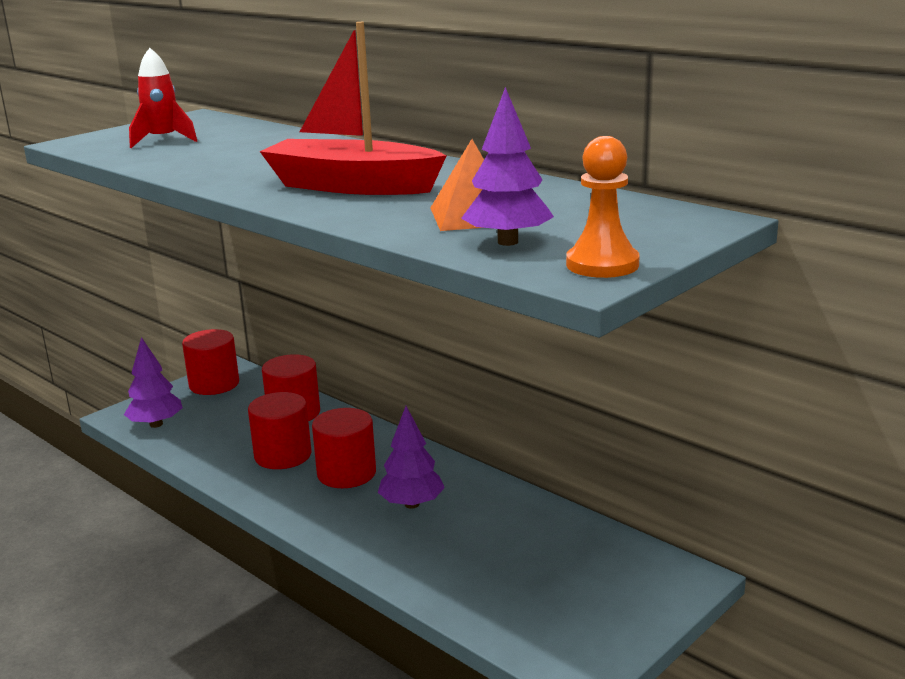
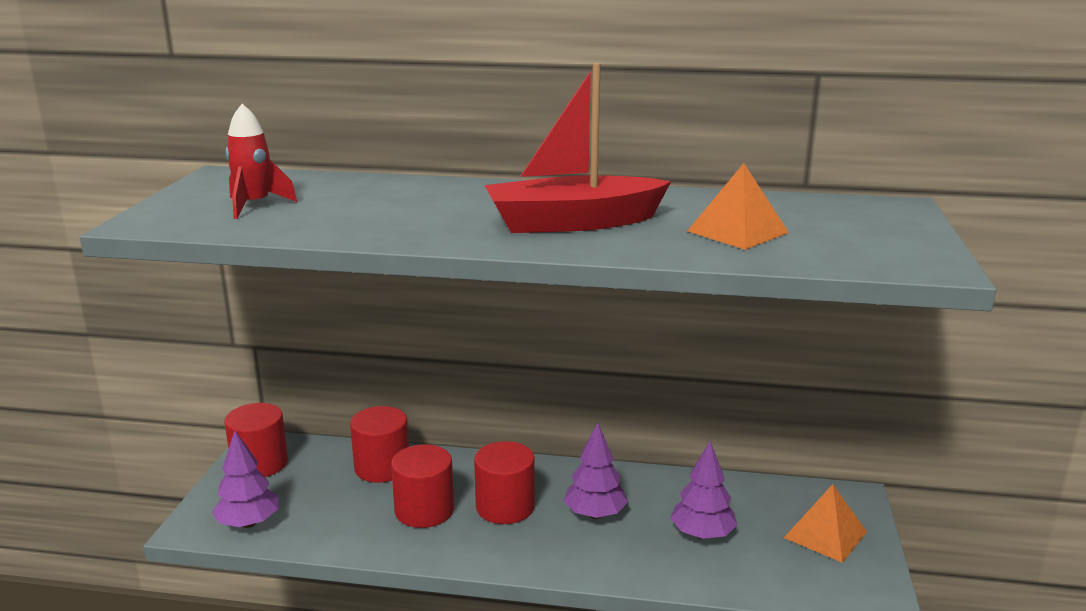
camera: 35 degrees left, 0 degrees up
(507, 242) = (816, 249): purple tree -> purple tree (702, 534)
(602, 264) = (919, 253): orange pawn -> none
(606, 598) = (825, 534): none -> orange pyramid

